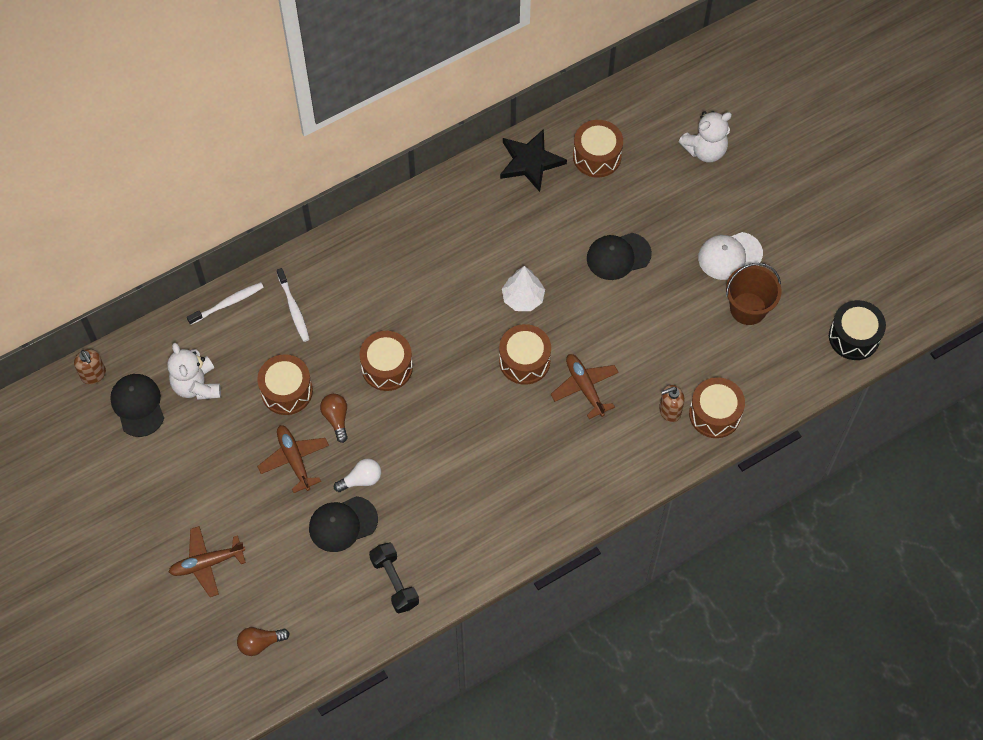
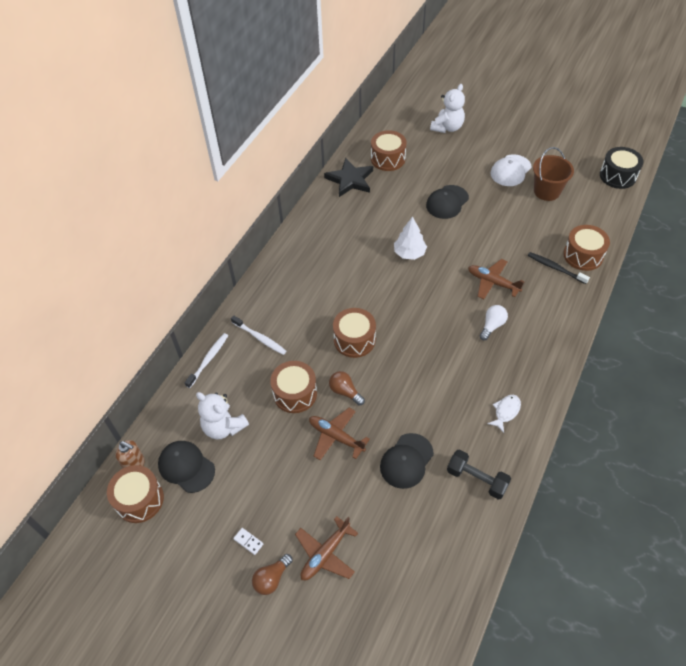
camera: 30 degrees left, 10 degrees down
(148, 510) = (248, 541): none -> white domino
(260, 643) = (414, 591): brown light bulb -> brown light bulb (272, 578)
(361, 480) = (395, 422): white light bulb -> white light bulb (492, 326)
(477, 535) = (505, 412): none -> white fish
(524, 361) = (442, 288): brown drum -> brown drum (139, 499)
(669, 411) = (555, 268): brown soap dispenser -> black toothbrush

